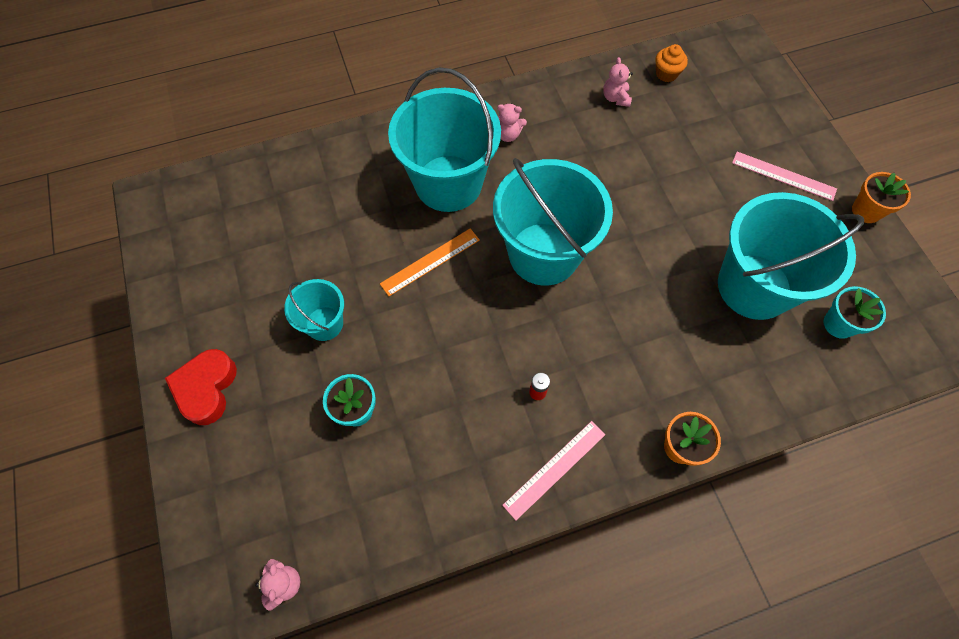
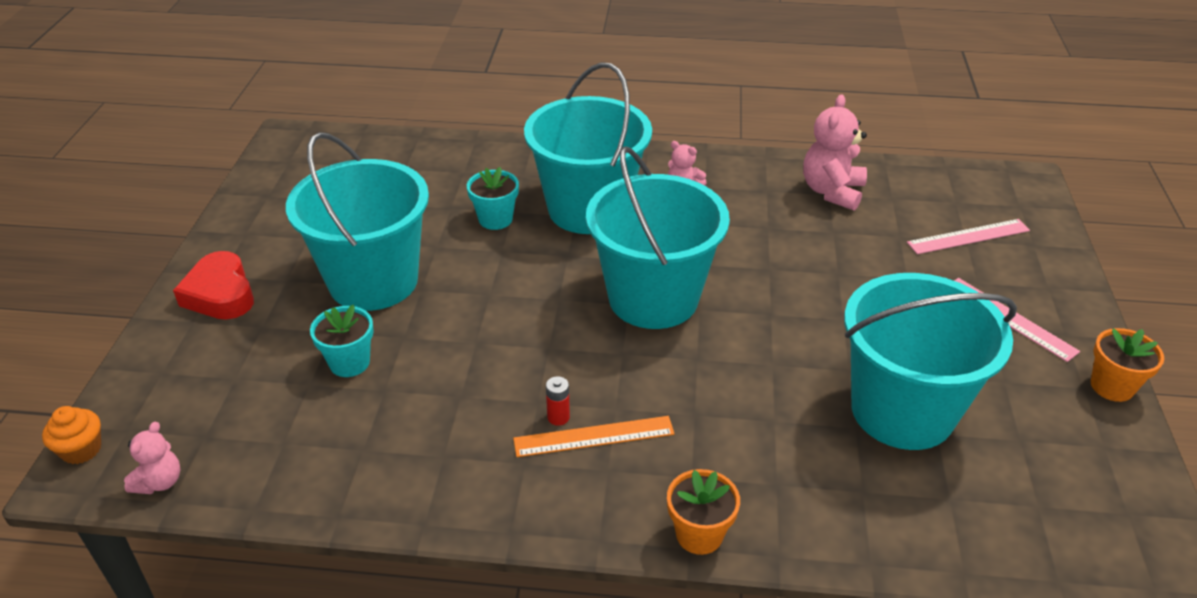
camera: 25 degrees right, 25 degrees down
(206, 388) = (220, 294): red heart -> red heart turned 60 degrees counterclockwise
(324, 323) = (373, 281): turquoise bucket -> turquoise bucket, size x1.99
(430, 262) = (521, 266): orange ruler -> orange ruler (594, 436)
(554, 469) = (527, 496): pink ruler -> pink ruler (968, 236)
(615, 98) = (832, 192): pink teddy bear -> pink teddy bear, size x1.76
(666, 74) = (910, 187): orange cupcake -> orange cupcake (81, 450)
(839, 324) = (1002, 488): turquoise flower pot -> turquoise flower pot (495, 219)

